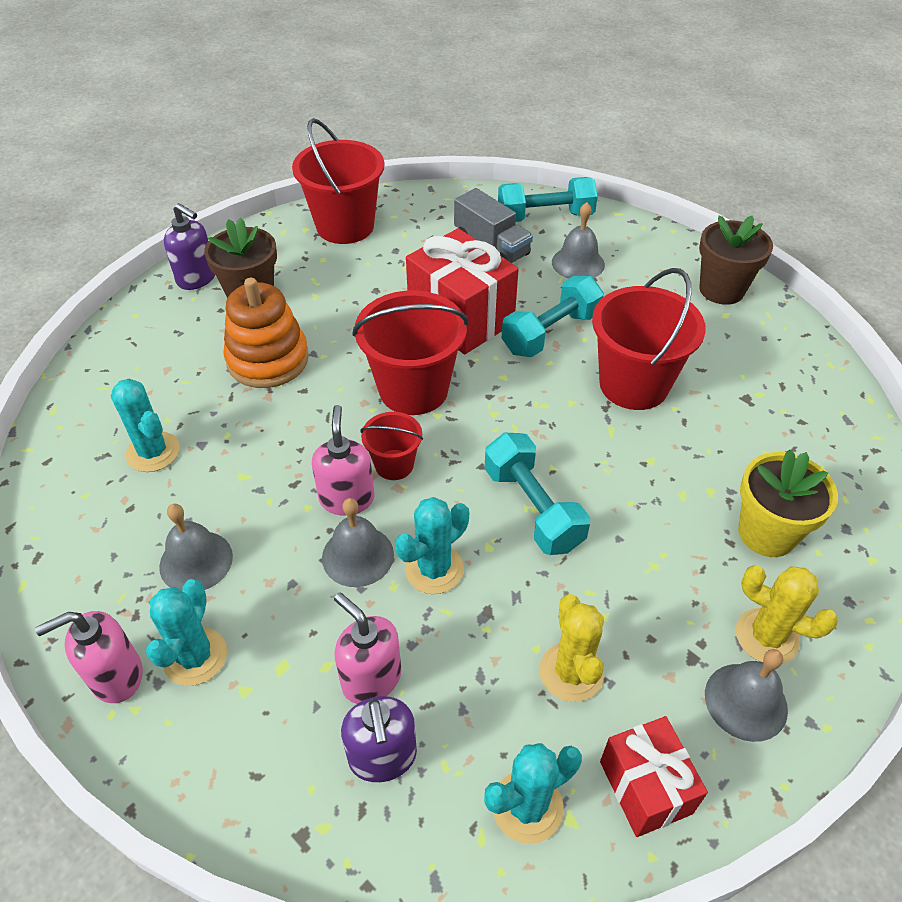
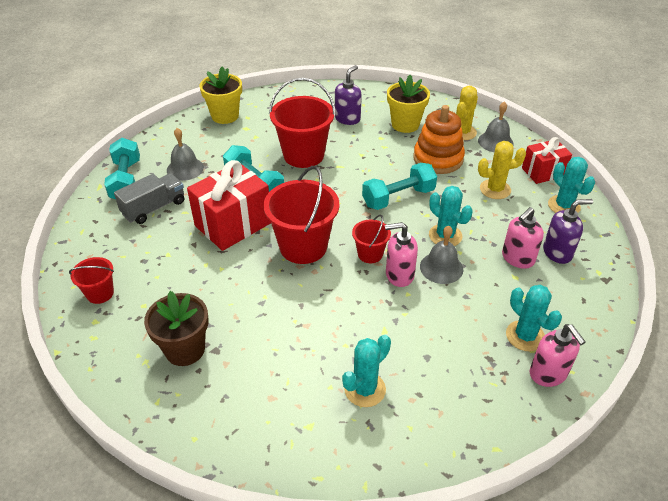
camera: 90 degrees left, 5 degrees down
(195, 656) = (525, 336): turquoise cactus -> turquoise cactus turned 45 degrees clockwise
(196, 561) = (458, 346): grey bell -> none
(197, 278) = (149, 395): purple soap dispenser -> purple soap dispenser (347, 119)
(268, 359) = (266, 329): orange stacking toy -> orange stacking toy (438, 159)
(345, 226) = (100, 293): red bucket -> red bucket, size x0.52
(721, 290) = (225, 116): brown flower pot -> yellow flower pot

